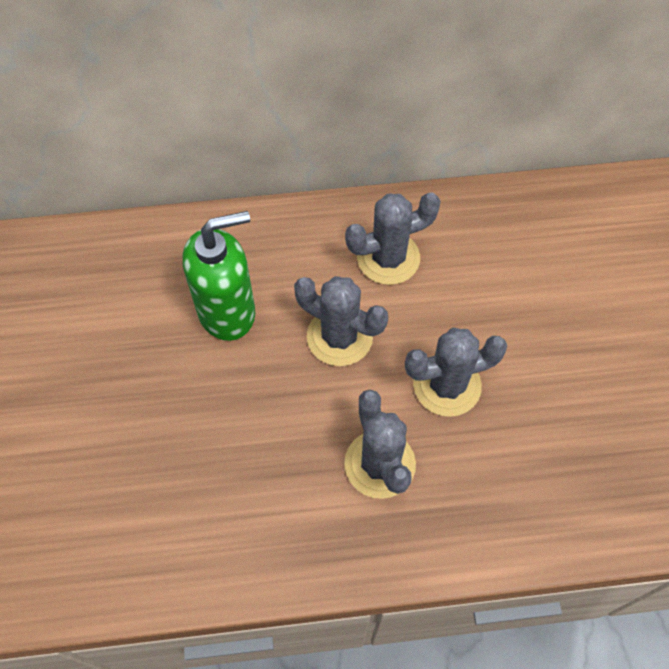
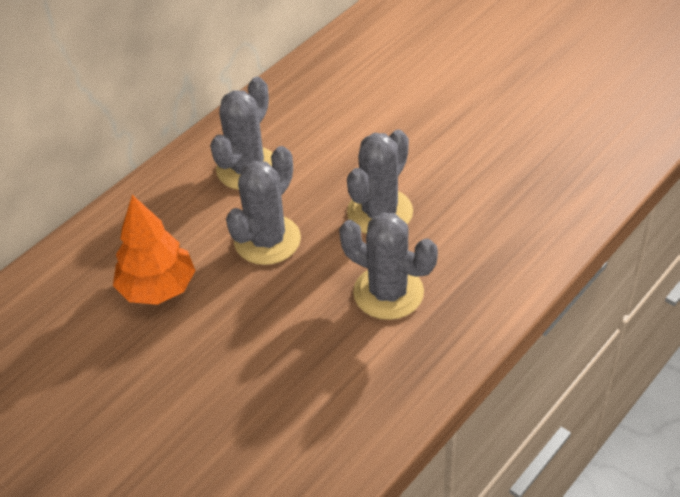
camera: 40 degrees left, 15 degrees down
(227, 312) = (158, 288): green soap dispenser -> orange tree
(339, 337) = (267, 240): grey cactus -> grey cactus turned 45 degrees counterclockwise

